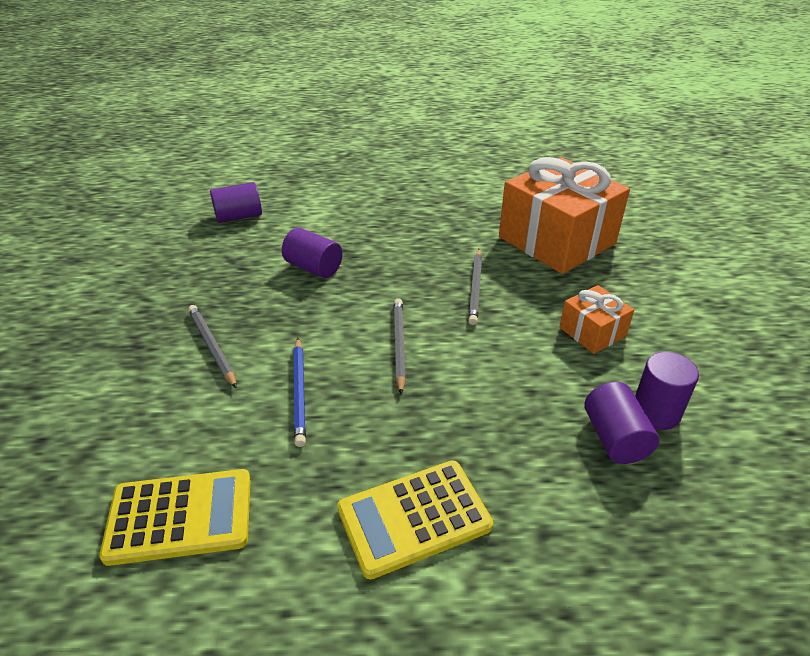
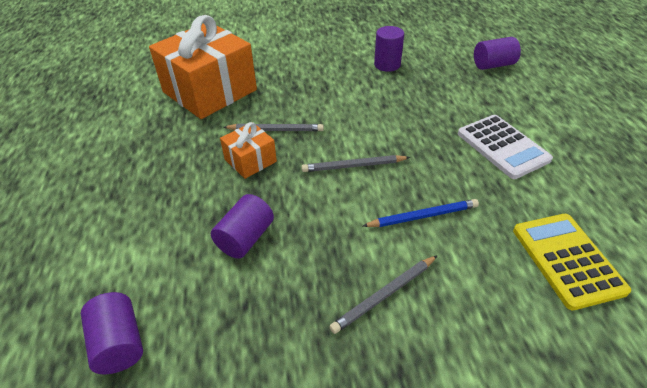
camera: 95 degrees left, 5 degrees up
(414, 518) = (502, 146): yellow calculator -> white calculator
(592, 332) = (321, 81): orange gift -> orange gift (250, 160)
(615, 438) = (411, 78): purple cylinder -> purple cylinder (493, 65)

